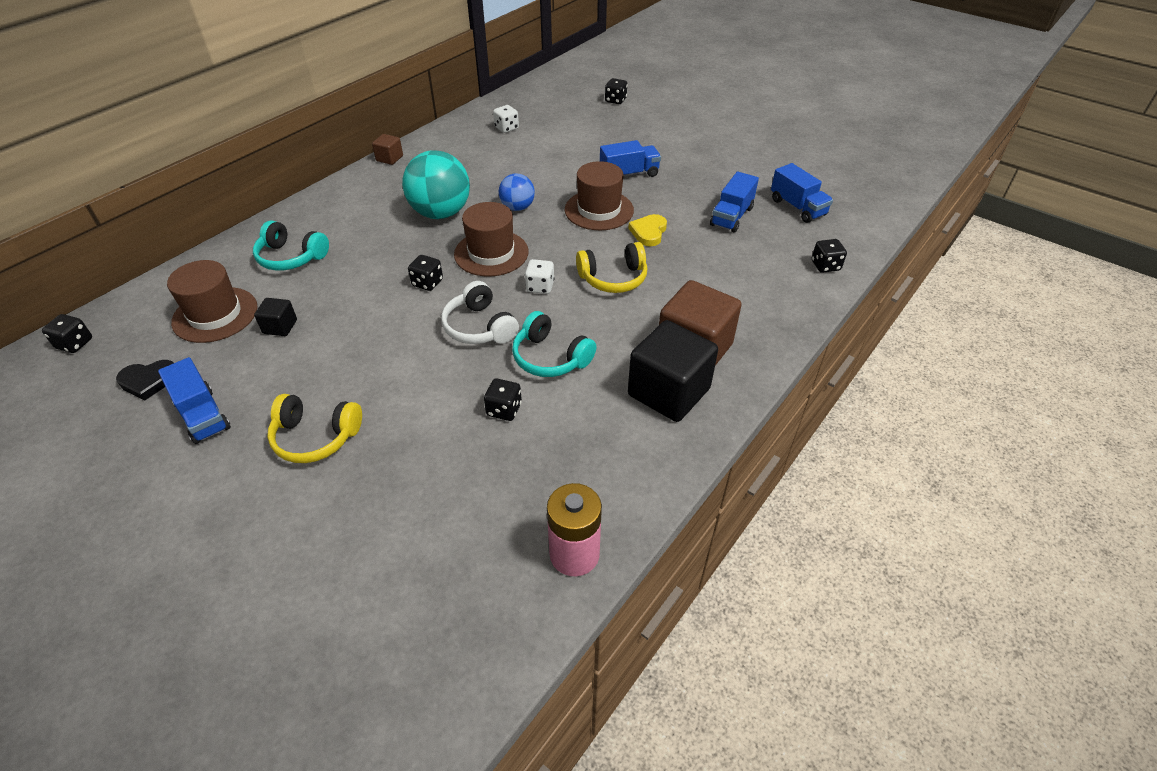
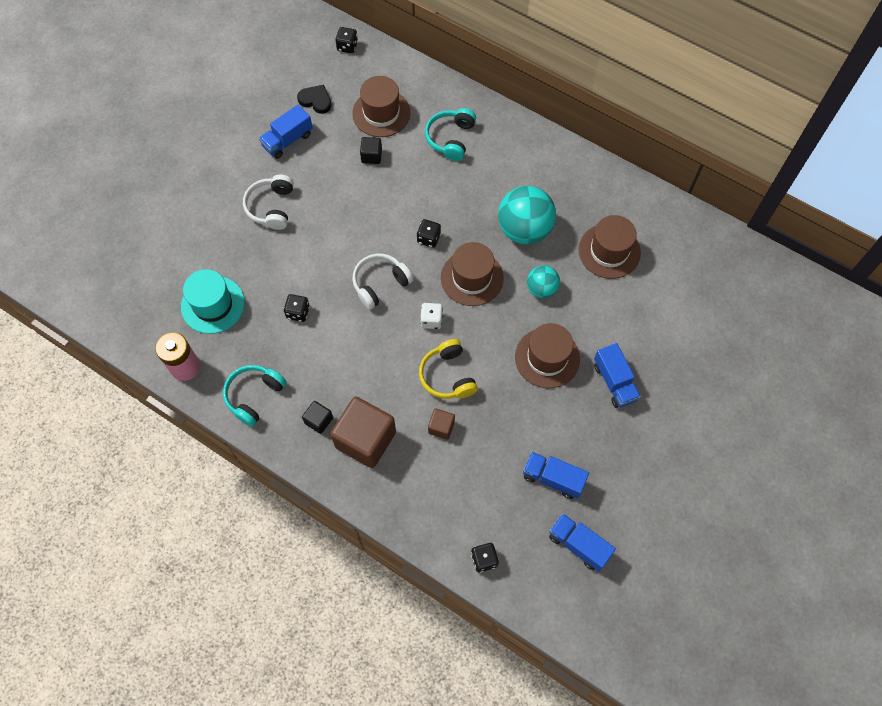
camera: 85 degrees right, 20 degrees up
(149, 381) = (316, 100): black heart -> black heart turned 135 degrees clockwise
(315, 437) = (271, 207): yellow headphones -> white headphones
(389, 158) = (606, 170): brown cube -> brown cube (441, 427)
(468, 515) = (213, 304): none -> turquoise hat
(485, 165) = (609, 251): none -> brown hat
(506, 128) = (683, 260): white dice -> none
(517, 207) = (541, 289): blue ball -> turquoise ball
(550, 357) = (350, 336): turquoise headphones -> turquoise headphones (254, 396)
(615, 100) = (769, 361): black dice -> none
(648, 232) = (517, 402): yellow heart -> none
(668, 392) = (318, 420): black cube -> black cube, size x0.47
(797, 207) = (578, 545): blue truck -> blue truck turned 75 degrees clockwise

